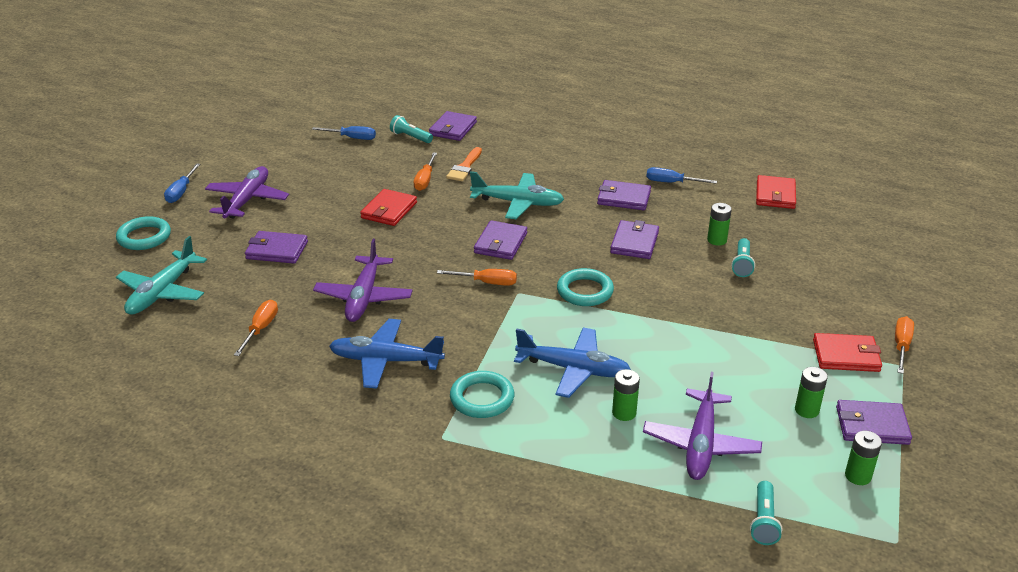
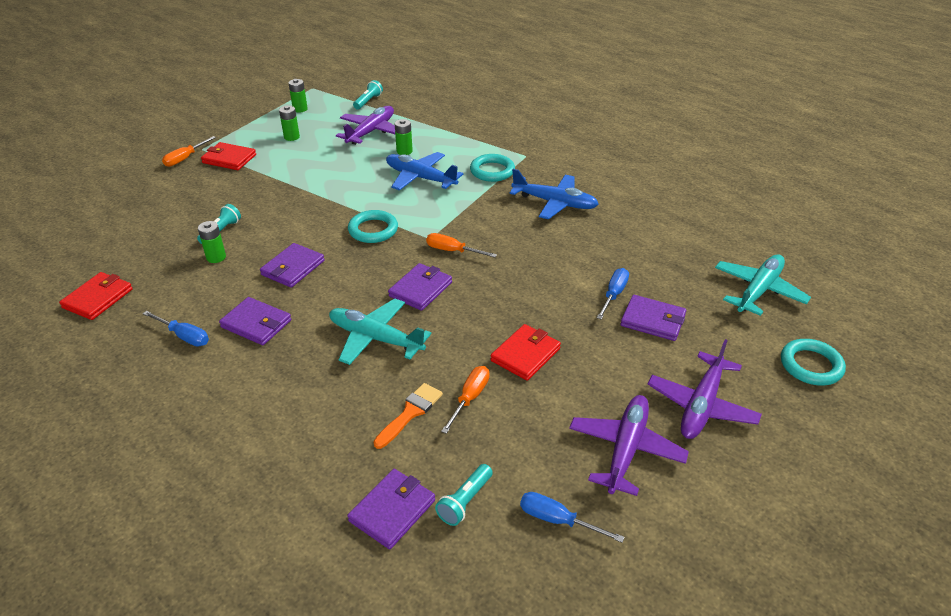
camera: 165 degrees left, 5 degrees up
(181, 192) = (797, 439): blue screwdriver -> blue screwdriver (613, 294)
(261, 329) = (656, 241): orange screwdriver -> none
(364, 297) = (566, 255): purple plane -> purple plane (625, 449)
(410, 137) = (465, 501): turquoise flashlight -> turquoise flashlight turned 75 degrees clockwise
(871, 425) = (263, 126): purple wallet -> none

